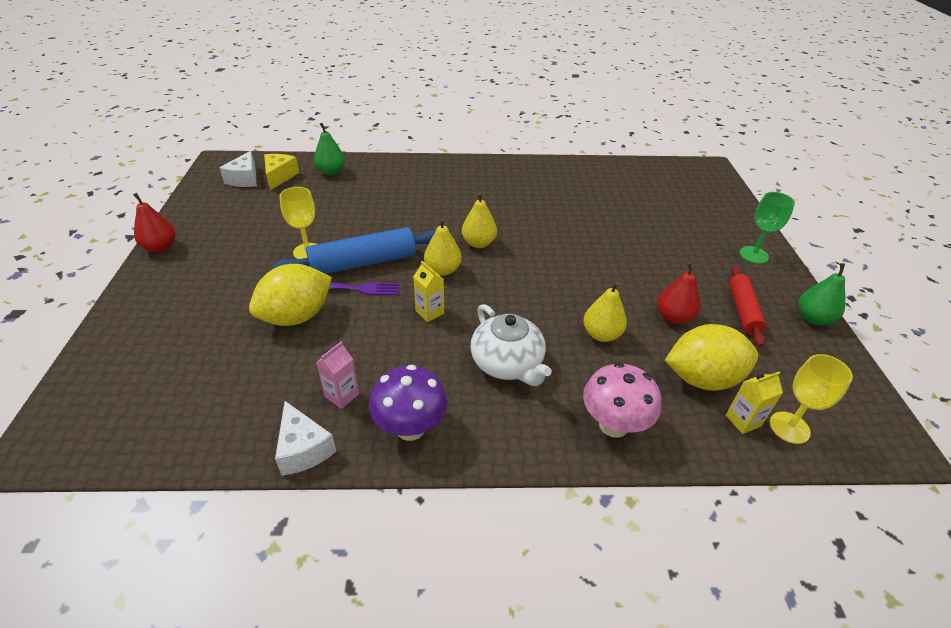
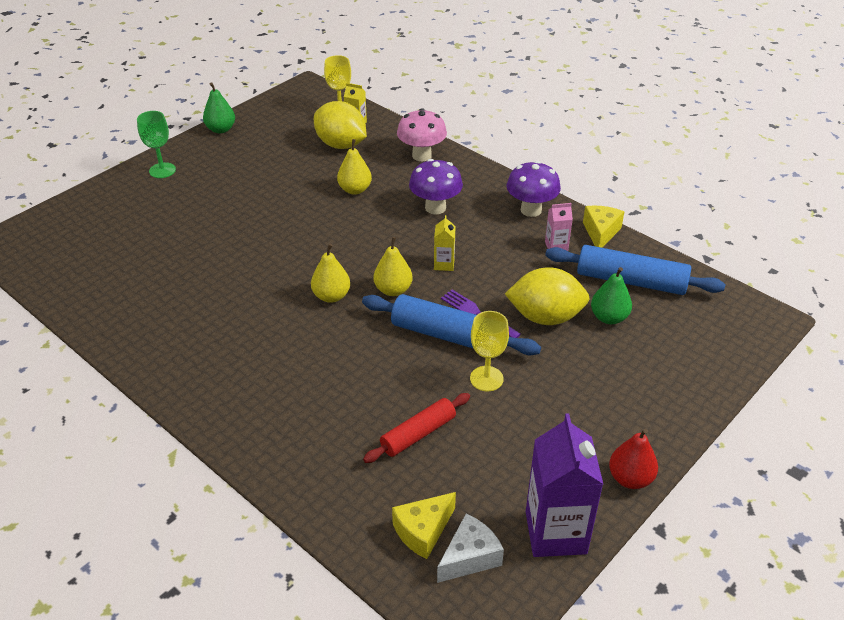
camera: 135 degrees left, 0 degrees up
(200, 205) = (555, 532): none -> purple carton
(230, 402) = (631, 281): none -> blue rolling pin
(303, 449) = (600, 233): white cheese -> yellow cheese
(331, 171) = (353, 497): green pear -> green pear (609, 317)
(507, 363) = (435, 208): white teapot -> purple mushroom
(673, 317) = (295, 173): red pear -> none
(743, 311) = (248, 153): red rolling pin -> red rolling pin (418, 434)

